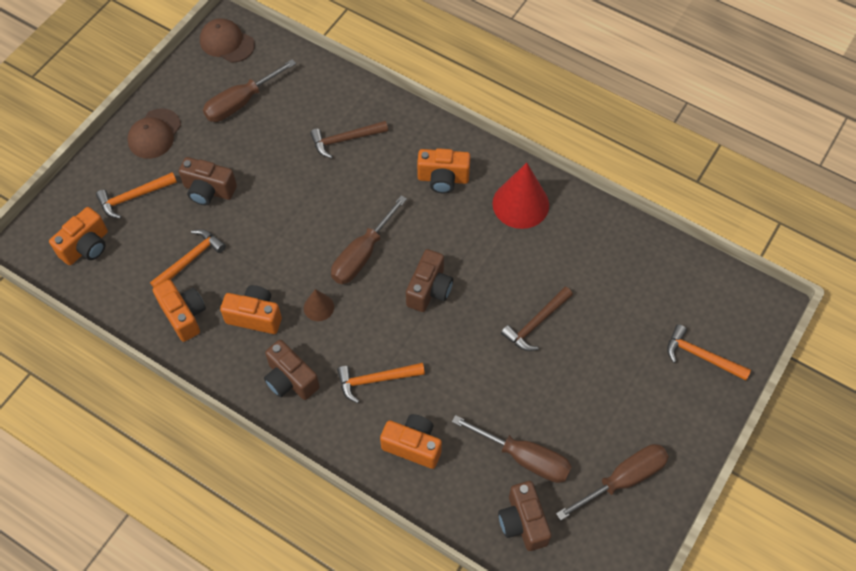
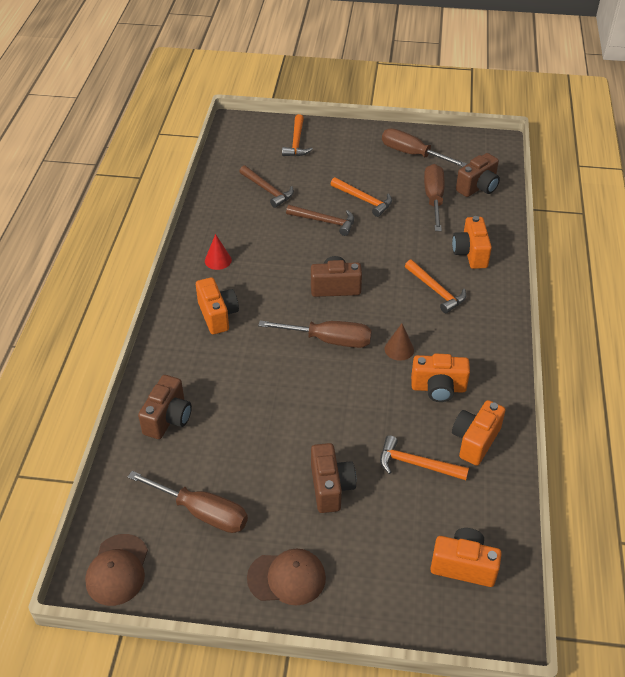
camera: 115 degrees left, 15 degrees down
(133, 197) = (378, 554): orange hammer -> orange hammer (364, 200)
(255, 316) = (438, 388): orange camera -> orange camera turned 75 degrees counterclockwise
(290, 380) = (476, 341): brown camera -> brown camera (168, 418)
(345, 140) = (208, 401): brown hammer -> brown hammer (267, 190)
(520, 204) = (218, 260): red cone -> red cone, size x0.51

